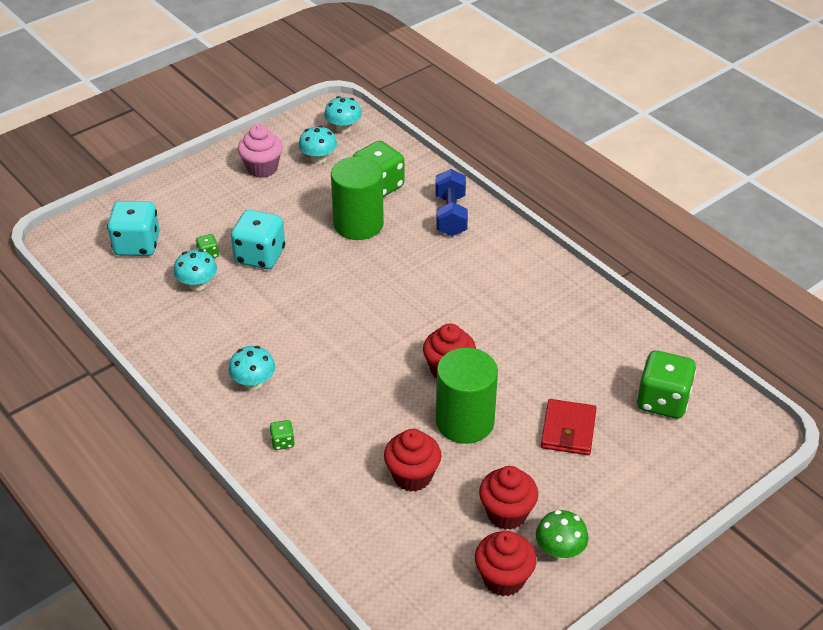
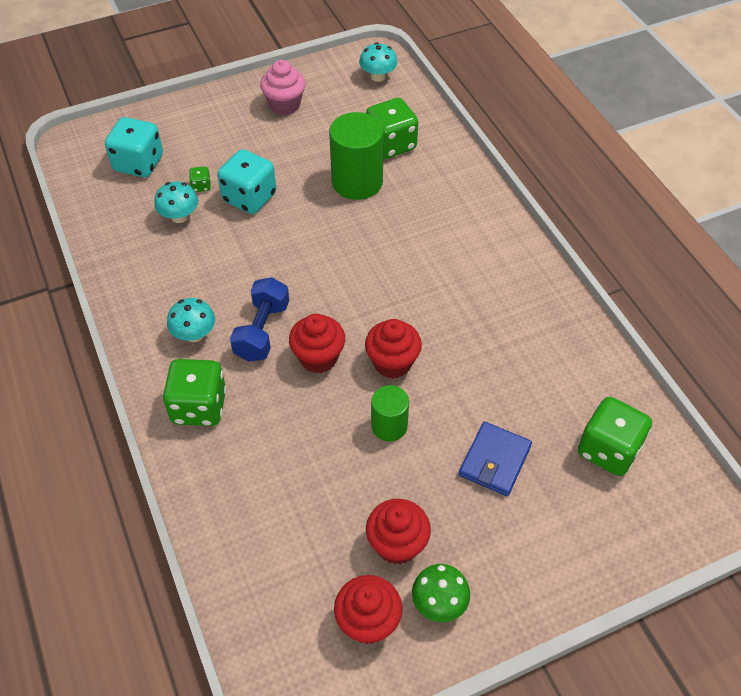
camera: 15 degrees right, 10 degrees up
(282, 442) = (199, 407): green dice -> green dice, size x2.27
(318, 158) = (342, 104): turquoise mushroom -> none
(412, 476) = (314, 476): red cupcake -> red cupcake (318, 358)
(450, 215) = (452, 190): blue dumbbell -> blue dumbbell (262, 331)
(465, 422) = (389, 426): green cylinder -> green cylinder, size x0.58
(568, 430) = (495, 461): red wallet -> blue wallet

